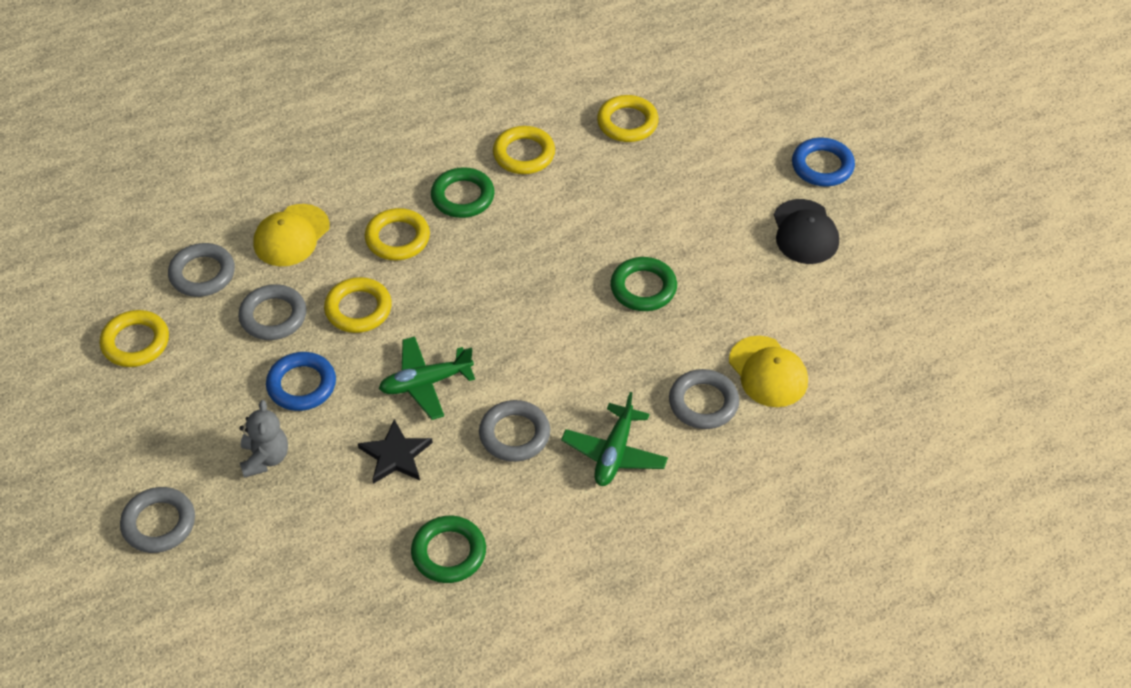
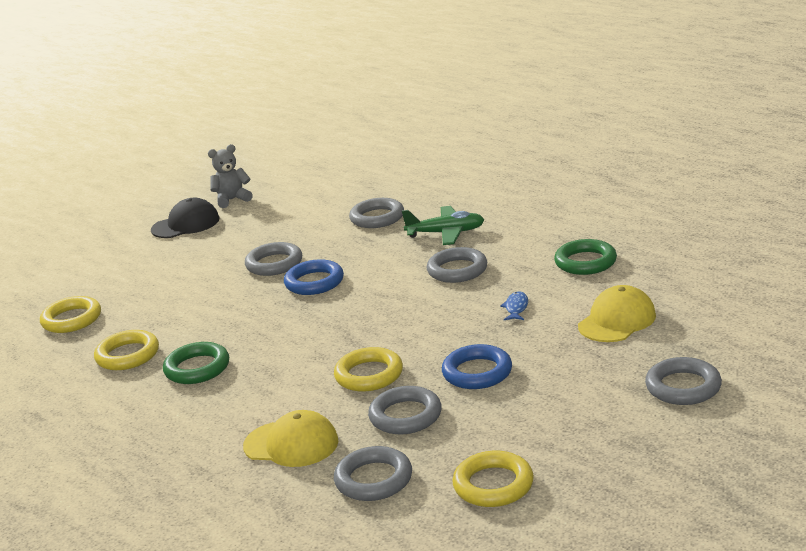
camera: 105 degrees left, 25 degrees down
(265, 458) = (570, 362): grey teddy bear -> grey teddy bear (232, 200)
(395, 455) = (516, 308): black star -> blue fish
(397, 238) = (268, 384): yellow ring -> none
(425, 383) = (433, 318): green plane -> none
(643, 288) = (274, 264): green ring -> grey ring
(768, 372) = (334, 206): yellow cap -> yellow cap (617, 320)
(822, 166) = (108, 234): blue ring -> blue ring (314, 282)

